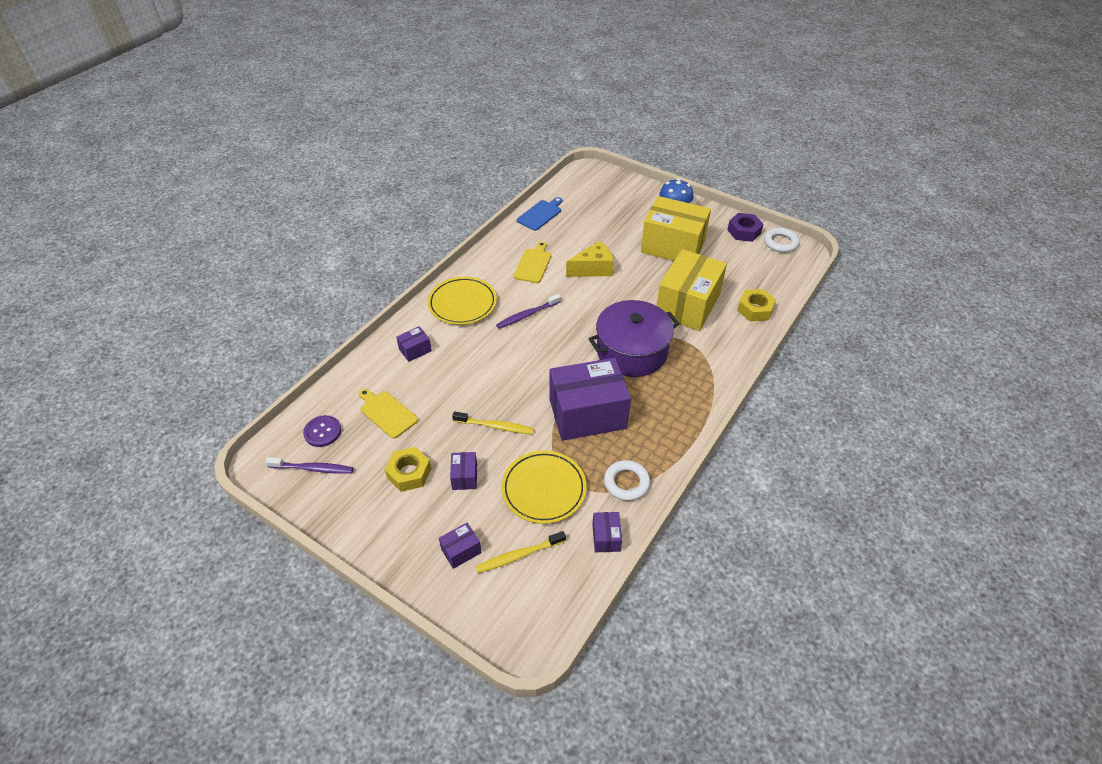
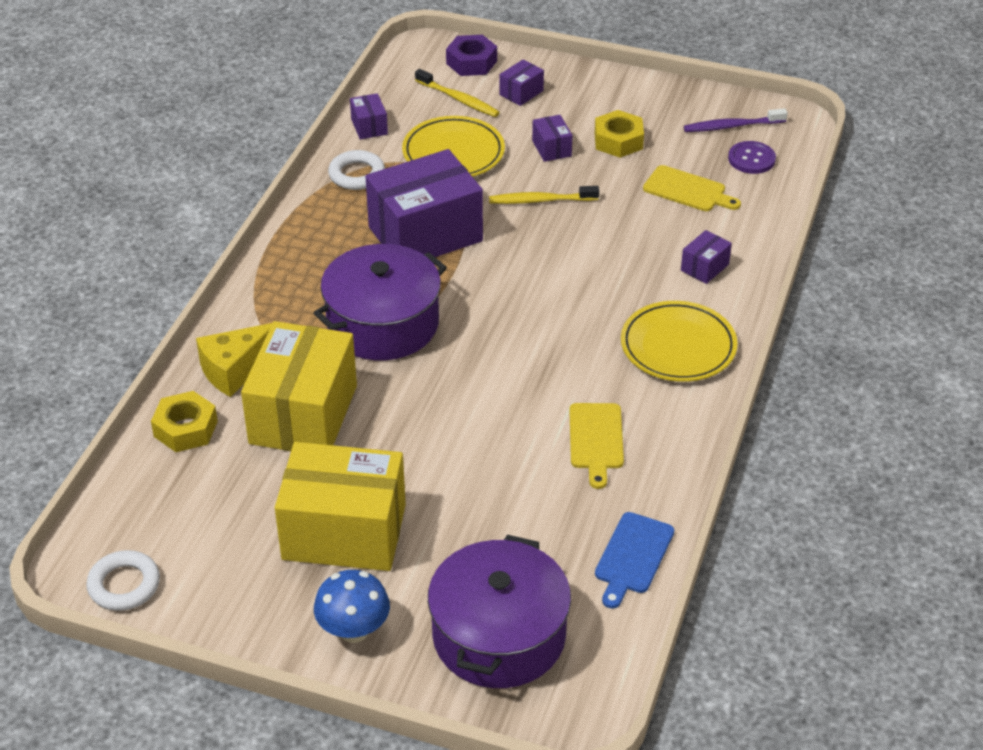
camera: 165 degrees right, 5 degrees down
(519, 555) = (458, 99): yellow toothbrush -> yellow toothbrush turned 75 degrees clockwise
(527, 315) = (565, 348): purple toothbrush -> none
(593, 269) = (484, 452): yellow cheese -> yellow cheese (235, 370)
(611, 198) = (499, 635): none -> purple pot
(744, 231) = (199, 599): purple nut -> purple nut (471, 62)

